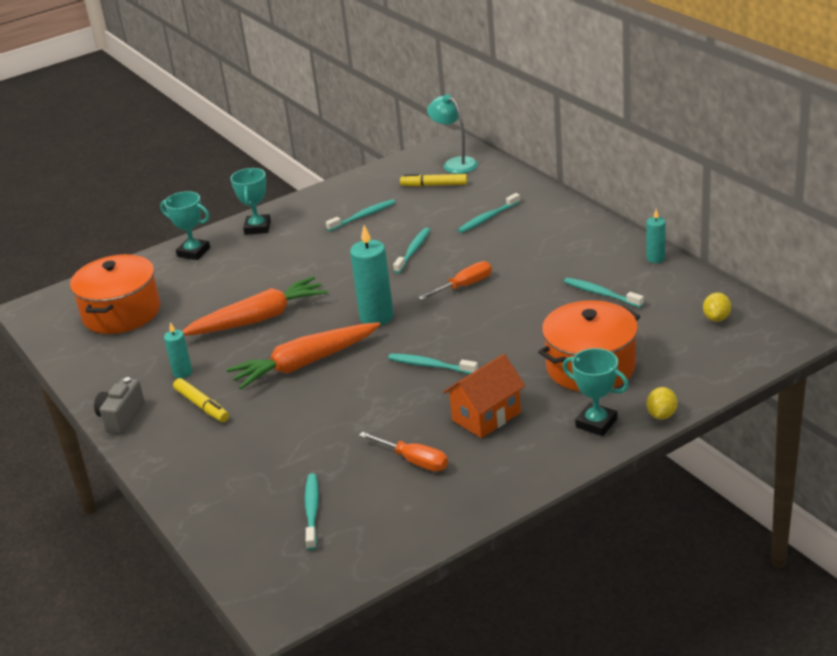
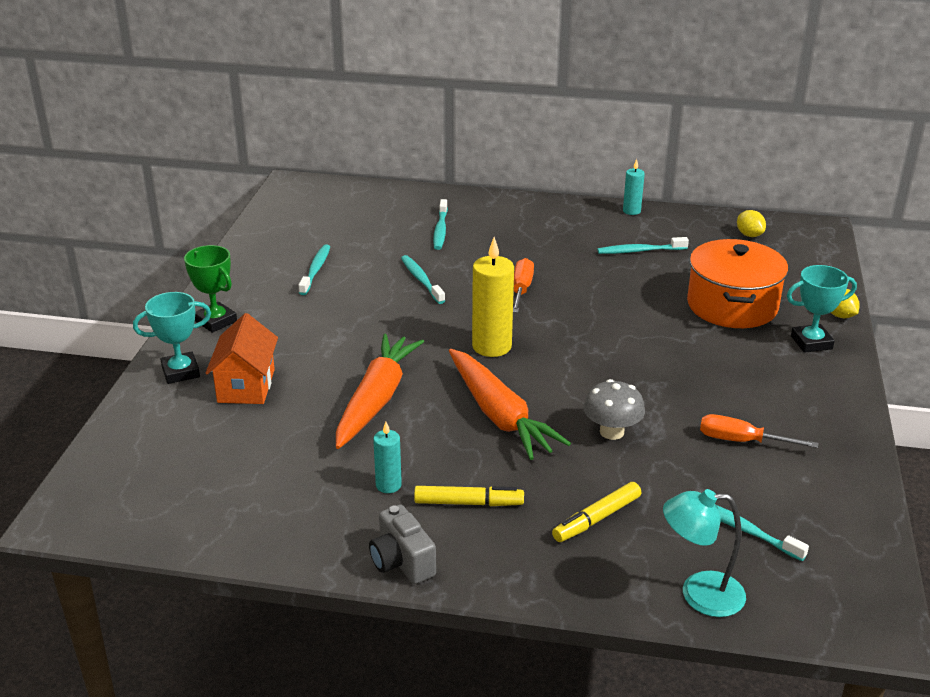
camera: 50 degrees left, 0 degrees up
(121, 313) = (201, 465): orange pot -> none
(257, 228) = (216, 321): turquoise trophy -> green trophy
(304, 364) = (499, 415): orange carrot -> orange carrot turned 45 degrees counterclockwise
(347, 409) = (611, 432): none -> grey mushroom
(376, 317) = (491, 346): turquoise candle -> yellow candle
(414, 461) = (742, 441): orange screwdriver -> orange screwdriver turned 150 degrees counterclockwise
(430, 365) = (612, 362): turquoise toothbrush -> none
(434, 185) = (339, 221): yellow marker -> yellow marker (596, 519)
(455, 163) = (326, 197): turquoise lamp -> turquoise lamp (699, 594)
(486, 416) = (729, 378): orange house -> orange house (246, 386)

